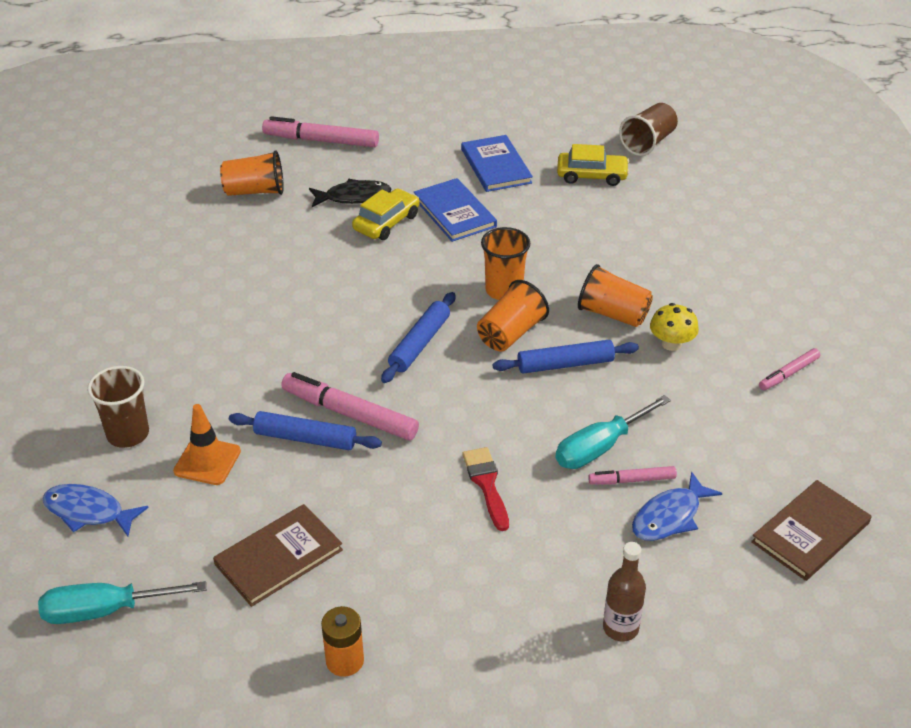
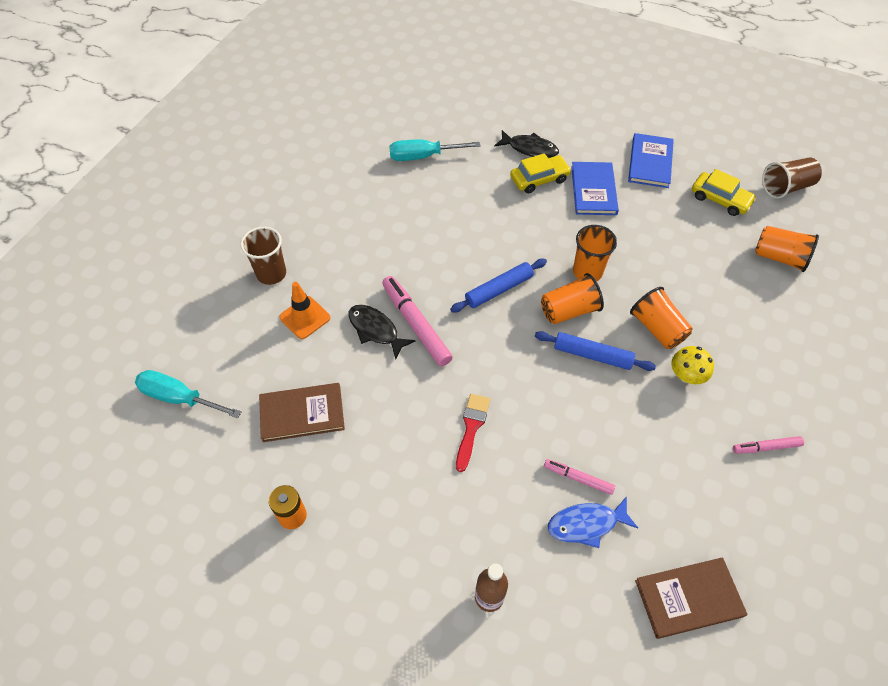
camera: 30 degrees right, 15 degrees up
(88, 512) = (214, 320): blue fish -> none
(255, 191) = (465, 118): orange cup -> orange cup (779, 257)
(305, 438) = (375, 330): blue rolling pin -> black fish
(321, 141) = (536, 93): pink marker -> none
(599, 447) = (572, 438): turquoise screwdriver -> turquoise screwdriver (423, 156)

